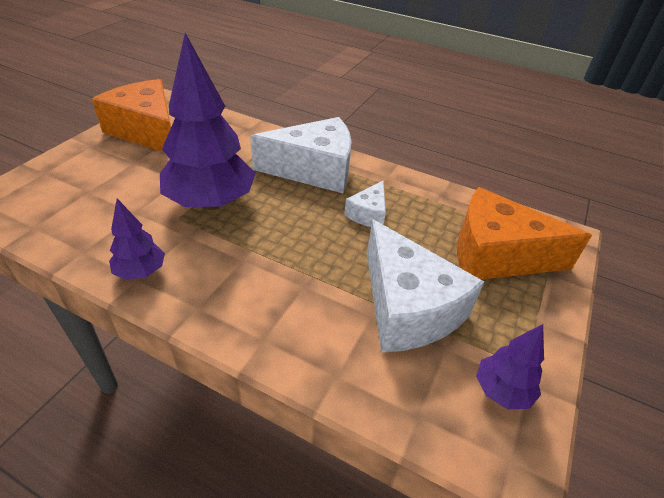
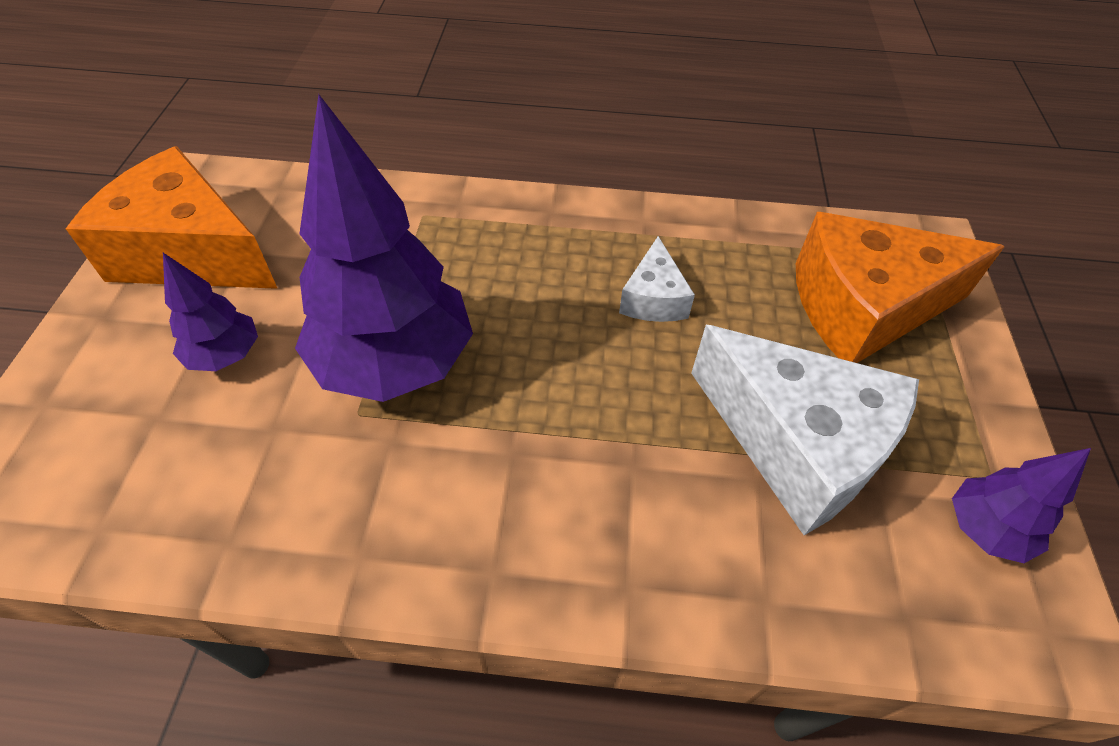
camera: 20 degrees left, 10 degrees up
(141, 272) = (358, 543): purple tree -> purple tree (225, 356)
(314, 170) = (525, 243): white cheese -> none

